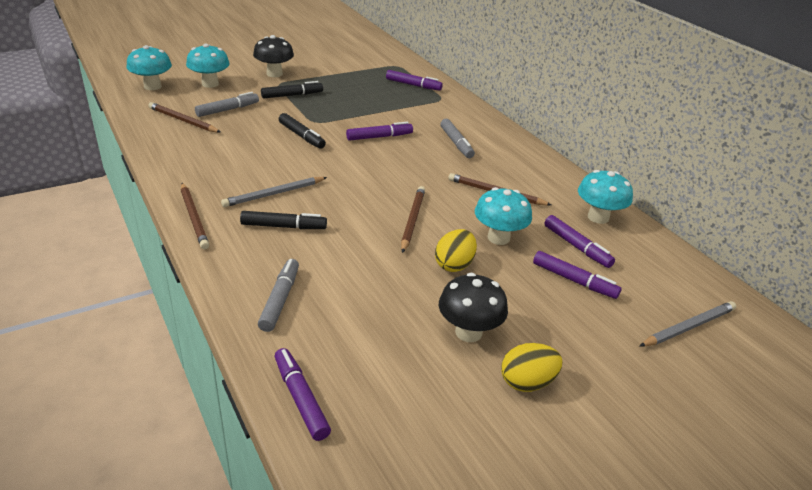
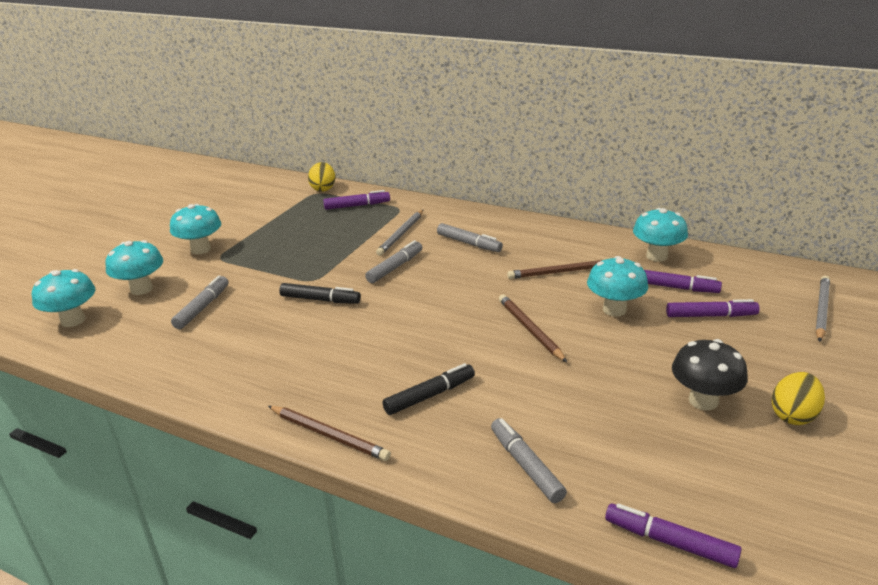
camera: 30 degrees left, 5 degrees down
(183, 120) = (167, 341): brown pencil -> none
(274, 74) = (201, 249): black mushroom -> turquoise mushroom
(274, 194) = (375, 369): grey pencil -> grey pencil (401, 234)
(292, 95) = (252, 263): black marker -> none
(379, 137) = (395, 267): purple marker -> grey marker
(454, 265) = (615, 351): yellow egg -> yellow egg (323, 189)

